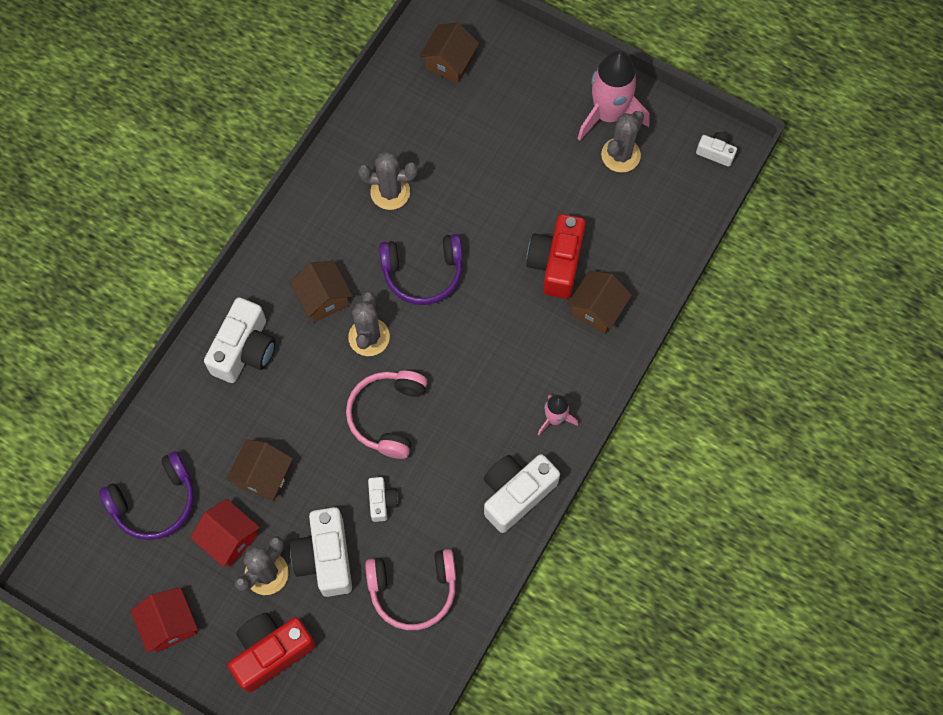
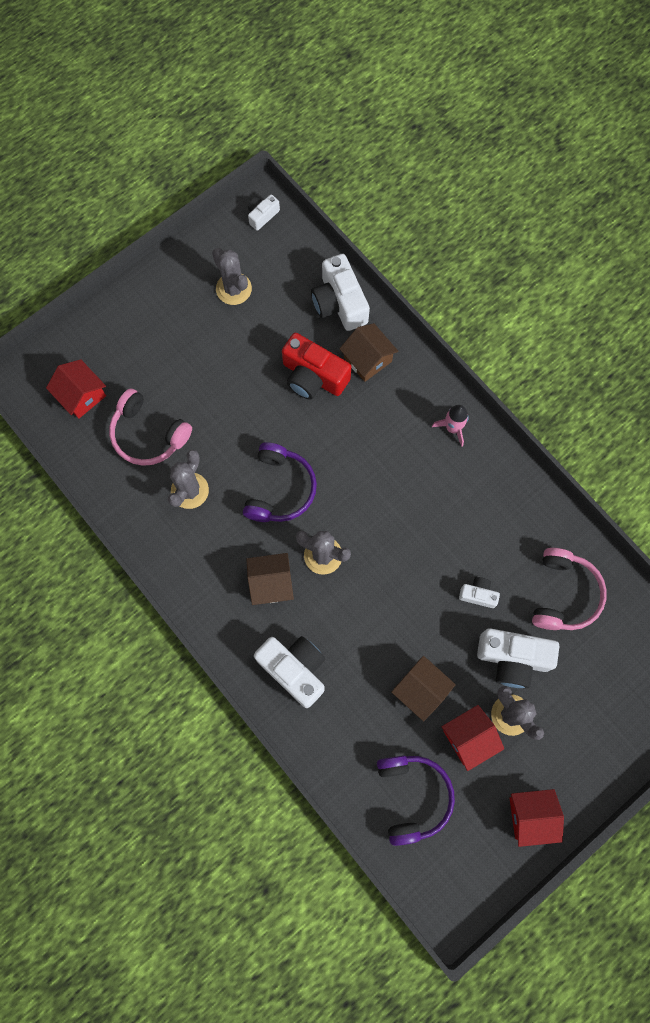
camera: 70 degrees left, 5 degrees up
(271, 652) = (582, 732): red camera -> none
(387, 415) = (402, 564): pink headphones -> pink headphones (148, 434)
(449, 62) = (81, 395): brown house -> red house
(516, 494) = (507, 482): white camera -> white camera (339, 303)
(608, 114) = (191, 284): pink rocket -> none

